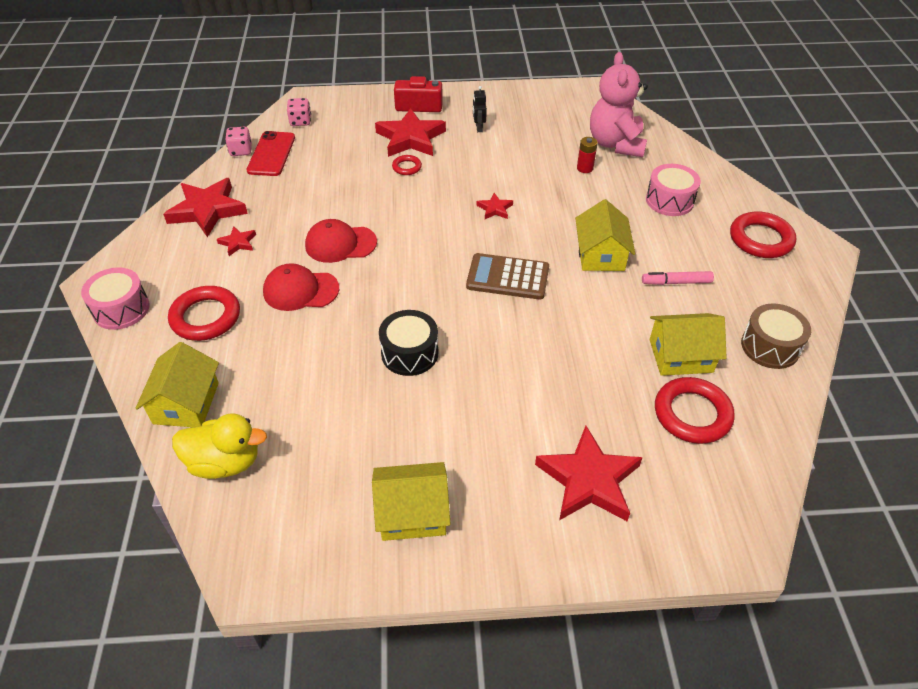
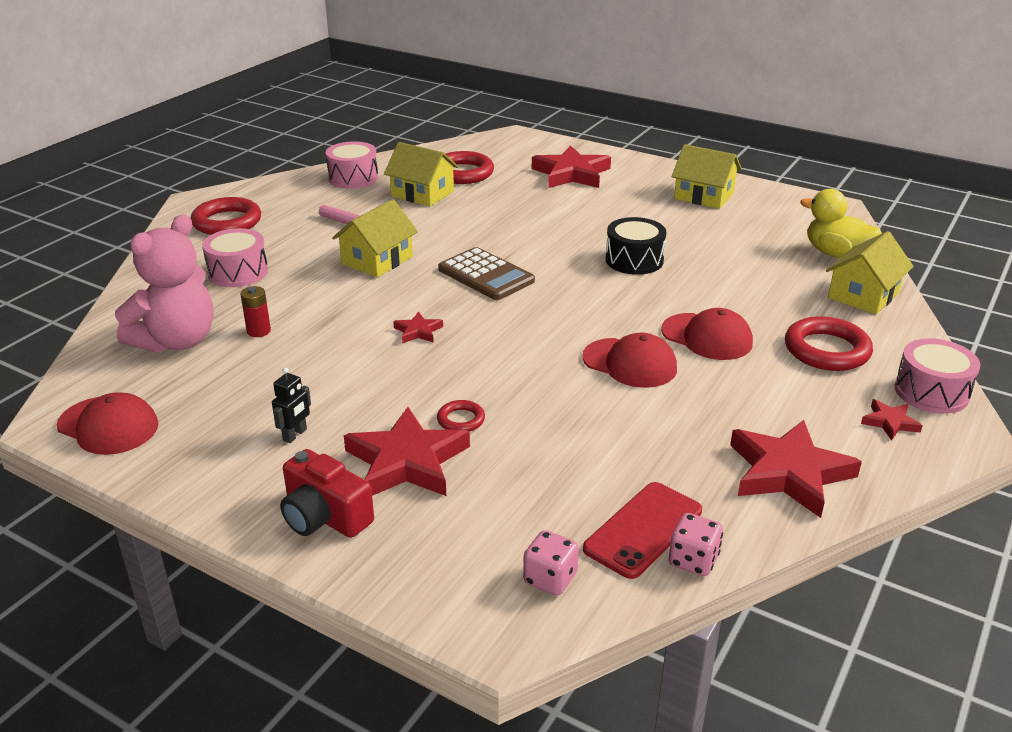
camera: 145 degrees left, 15 degrees down
(238, 243) = (759, 412): red star -> red star (890, 422)
(568, 97) = (108, 426): none -> red cap
(770, 346) = (353, 178): brown drum -> pink drum

